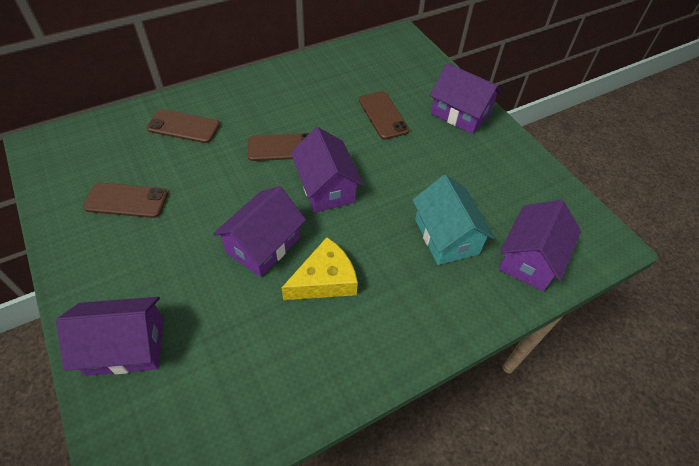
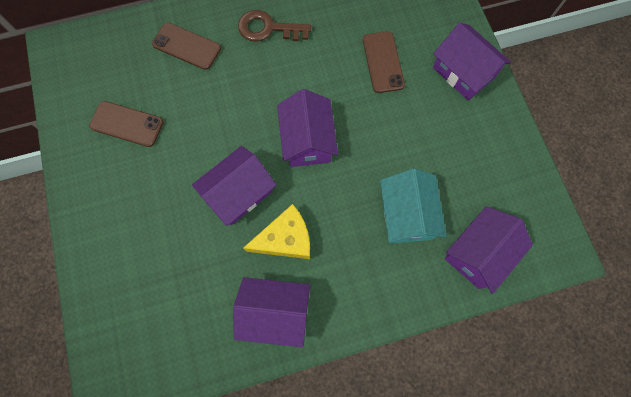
camera: 15 degrees right, 20 degrees up
(126, 346) = (114, 269): purple house -> purple house (275, 312)
(265, 103) = (268, 28): none -> brown key
(283, 147) = (275, 87): brown phone -> none

